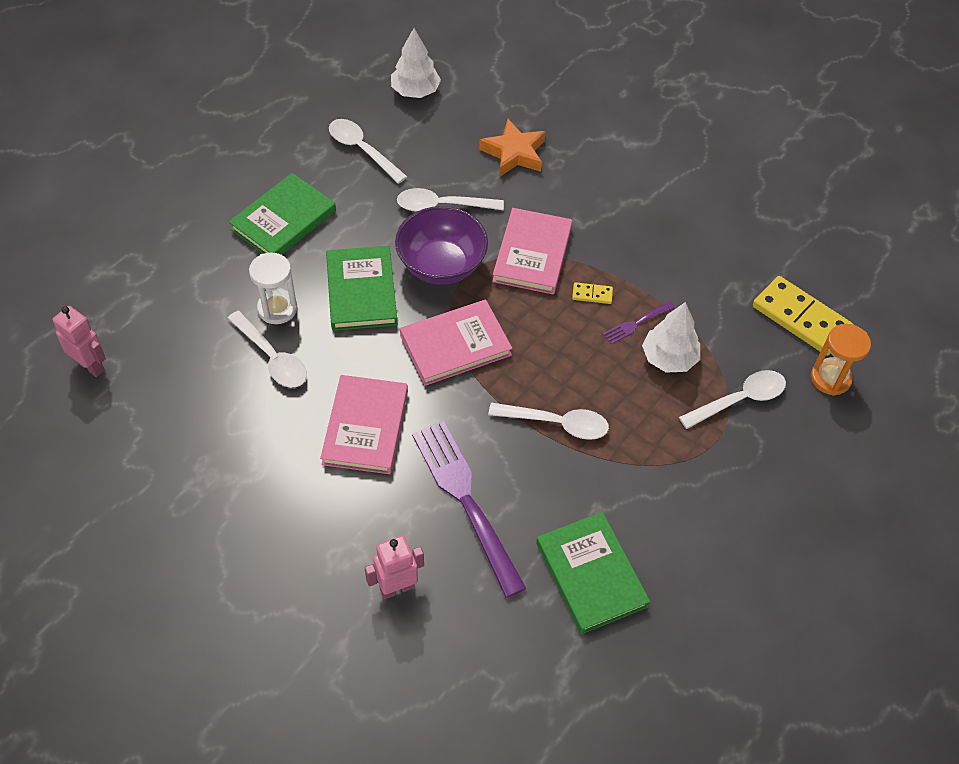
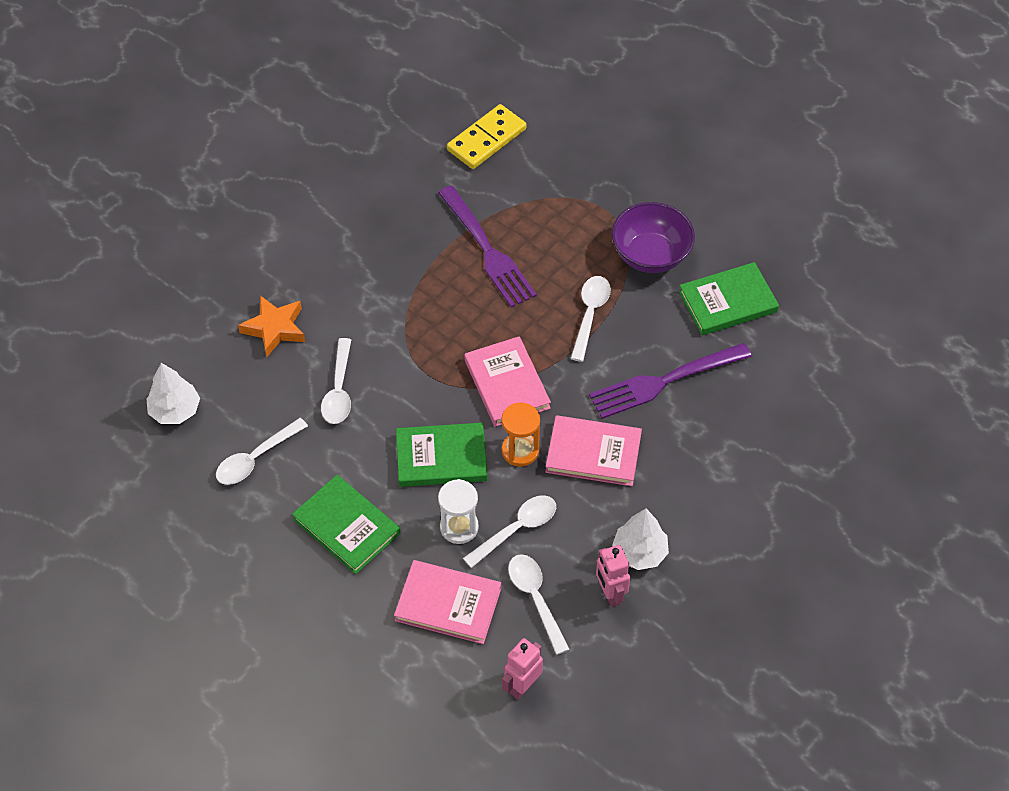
camera: 85 degrees left, 0 degrees up
(397, 588) = (745, 430): pink robot -> pink robot (610, 594)
(441, 265) = (413, 392): purple bowl -> purple bowl (650, 255)
(532, 254) = (405, 321): pink book -> pink book (448, 604)
(592, 294) = (454, 279): yellow domino -> none
(636, 323) = (487, 251): purple fork -> purple fork, size x2.24
(669, 358) = (525, 232): white tree -> white tree (639, 552)
(739, 400) = (567, 191): white spoon -> white spoon (536, 599)
(830, 378) = (547, 130): orange hourglass -> orange hourglass (520, 451)

